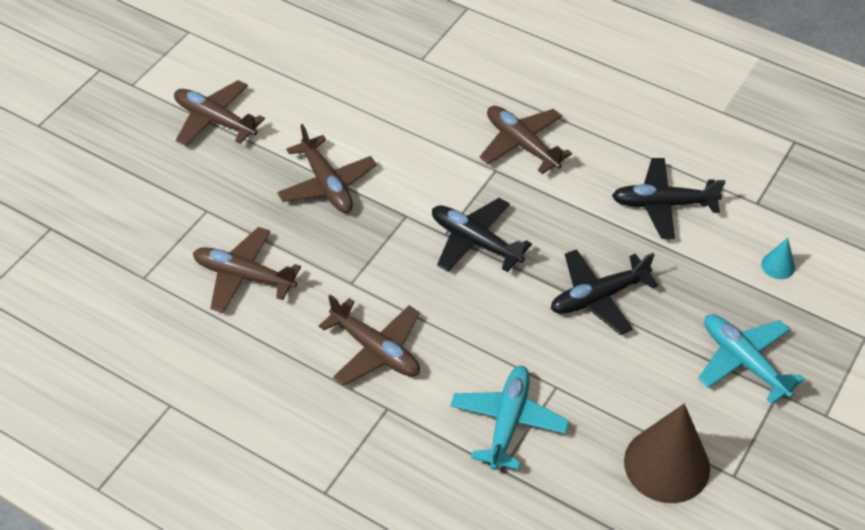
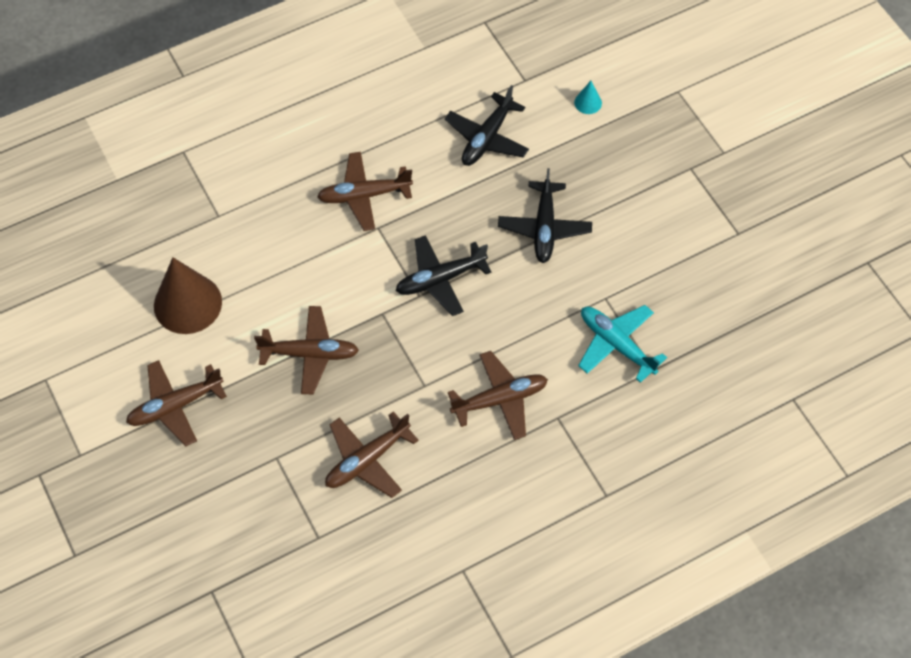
camera: 60 degrees left, 10 degrees up
(666, 464) = (707, 267): brown cone -> brown cone (187, 303)
(743, 361) = (654, 172): turquoise plane -> none

